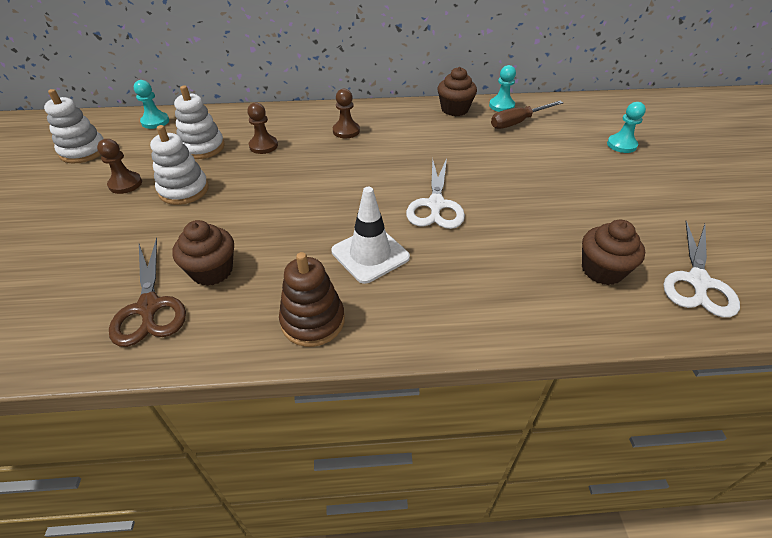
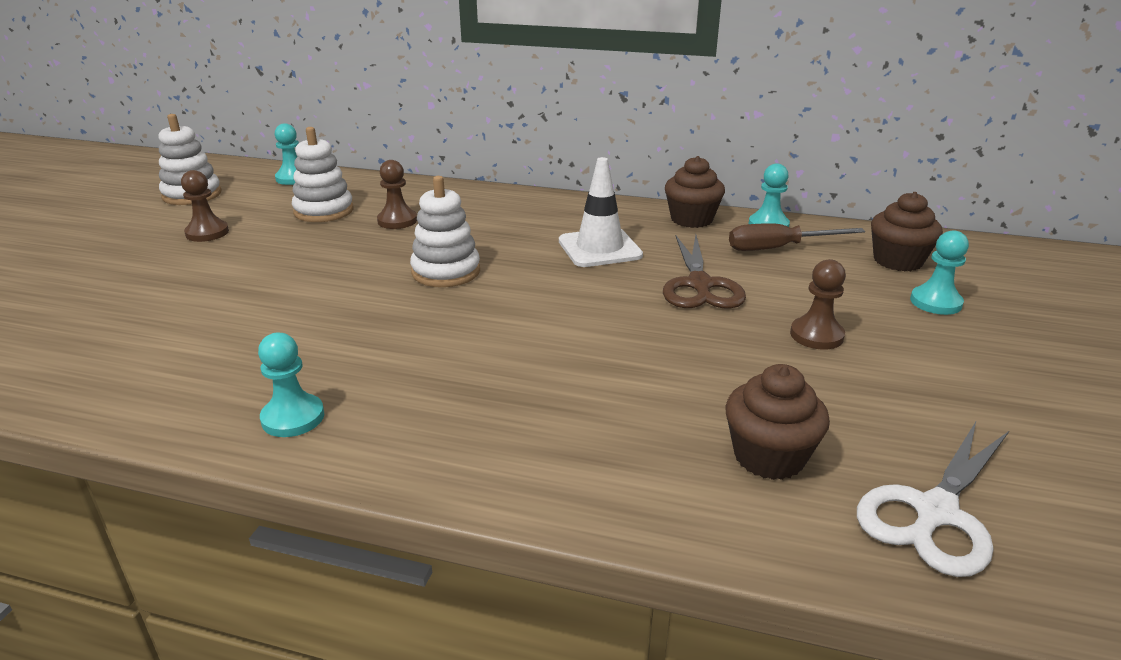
camera: 20 degrees right, 15 degrees down
(149, 307) = (122, 358): brown scissors -> brown scissors (699, 285)
(184, 190) = (265, 250): white stacking toy -> white stacking toy (446, 272)
(212, 271) = (223, 337): brown cupcake -> brown cupcake (897, 261)
(313, 321) = (293, 418): brown stacking toy -> turquoise pawn
(346, 131) = (516, 221): brown pawn -> brown pawn (816, 335)
(370, 254) = (431, 361): white traffic cone -> white traffic cone (599, 248)
(436, 205) = (570, 323): white scissors -> none

